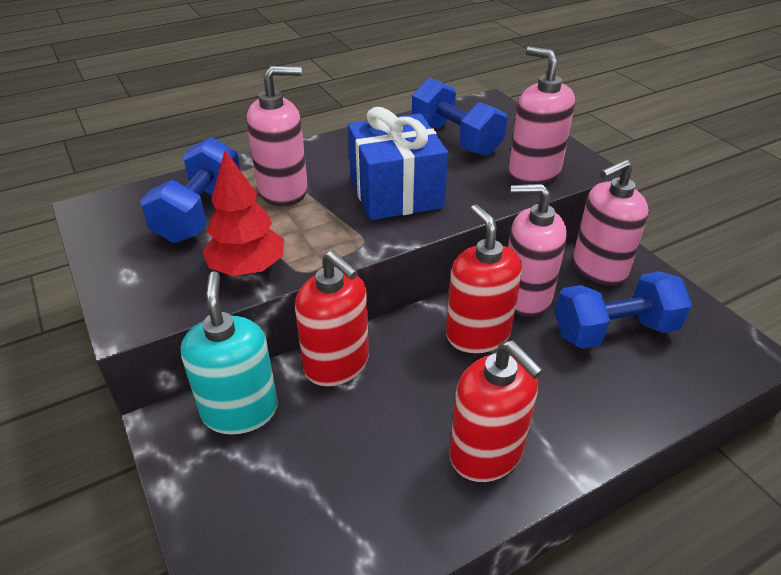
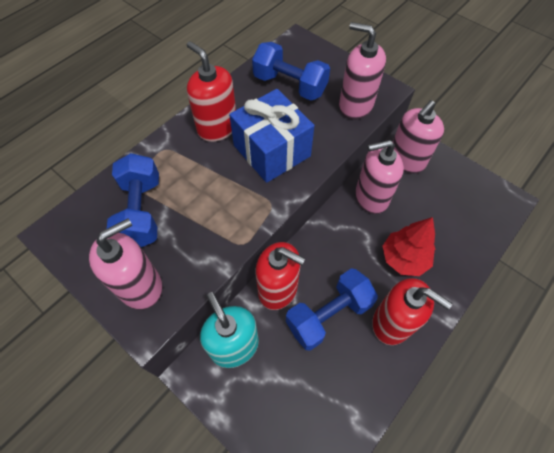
camera: 20 degrees left, 20 degrees up
(248, 268) = (204, 253): red tree -> red tree (404, 258)
(283, 191) = (191, 172): pink soap dispenser -> pink soap dispenser (140, 286)
(477, 334) = (354, 236): red soap dispenser -> red soap dispenser (217, 127)
(614, 331) = (431, 208): blue dumbbell -> blue dumbbell (328, 315)

